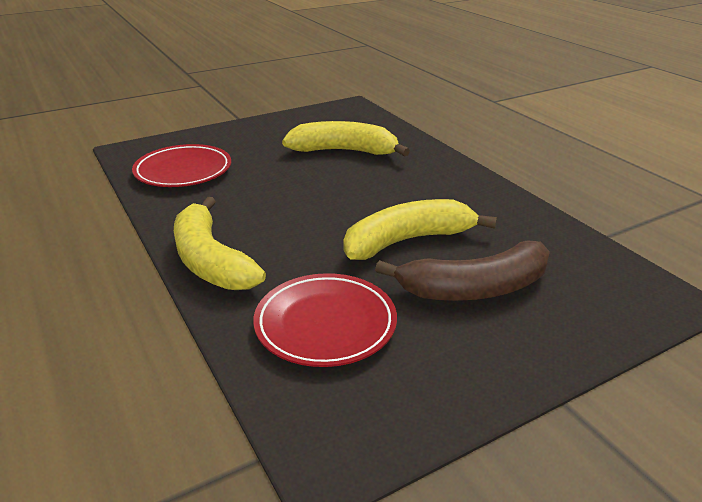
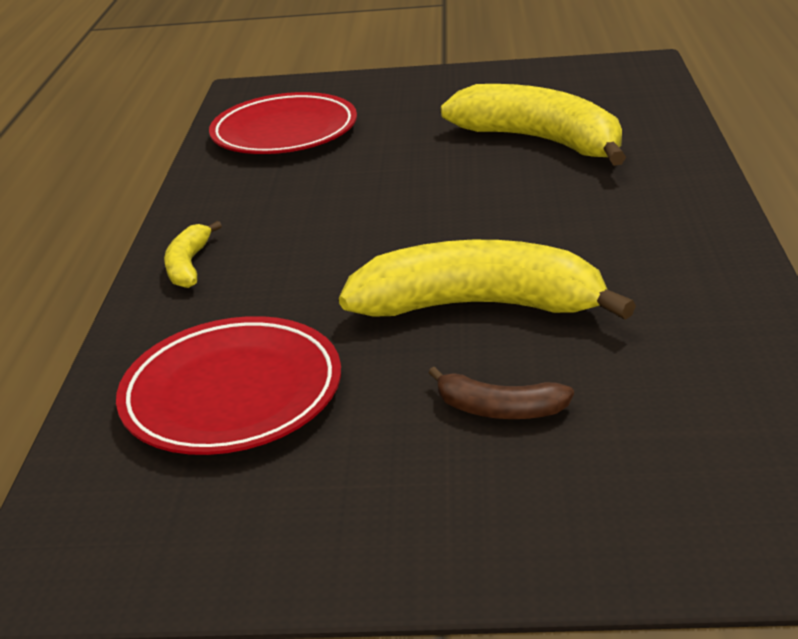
camera: 35 degrees right, 0 degrees up
(210, 260) = (189, 265): yellow banana -> yellow banana, size x0.46
(475, 288) = (499, 409): brown banana -> brown banana, size x0.46

